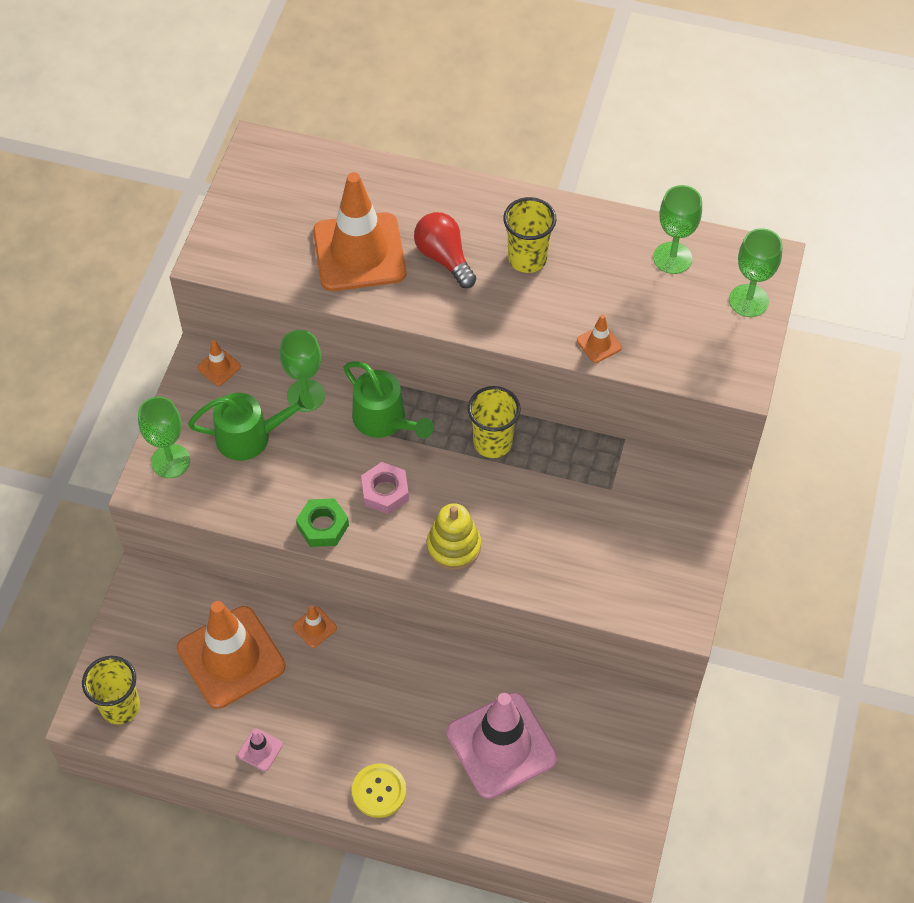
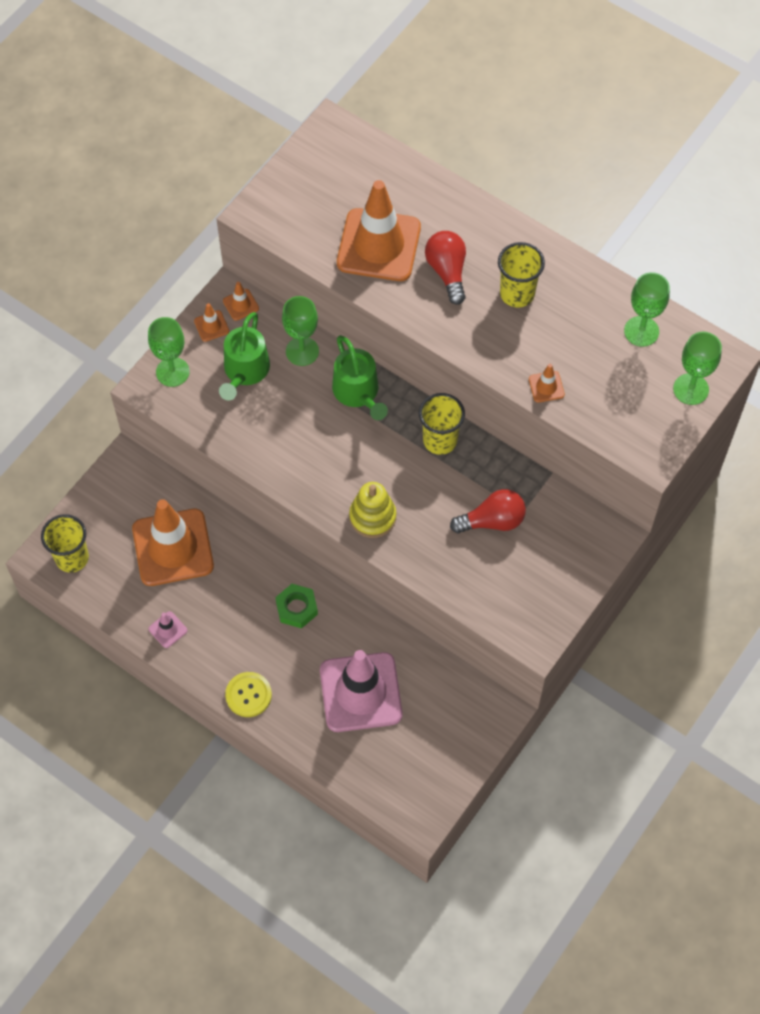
camera: 20 degrees right, 5 degrees up
(251, 436) = (245, 372): green watering can -> green watering can turned 90 degrees clockwise
(314, 627) = (248, 545): orange traffic cone -> orange traffic cone (211, 326)
(323, 526) = (273, 465): green nut -> green nut (297, 608)
(385, 492) = (335, 453): pink nut -> none
(583, 509) = (492, 521): none -> red light bulb

